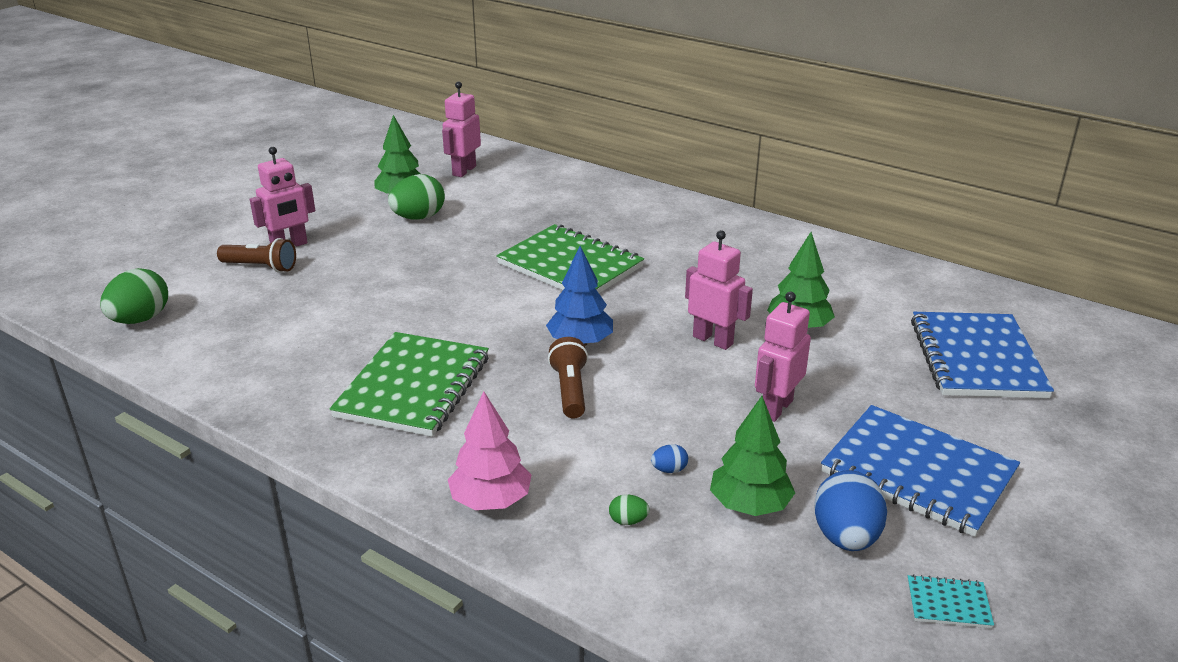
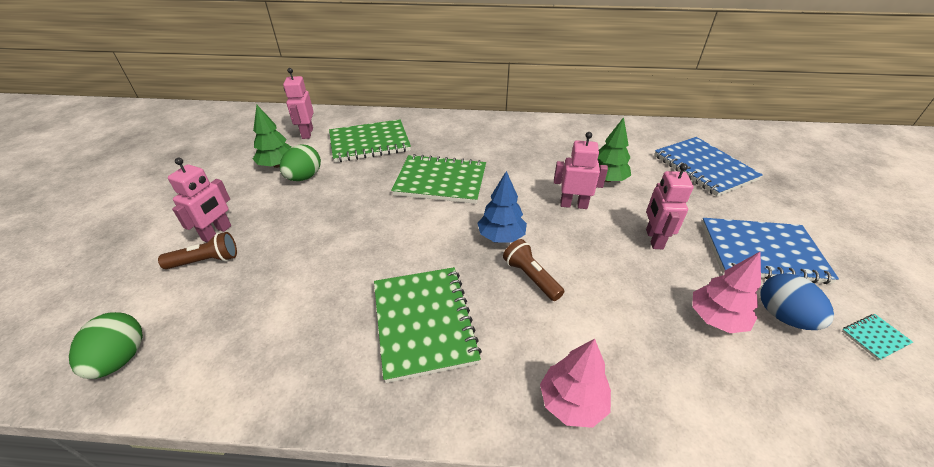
camera: 30 degrees left, 10 degrees up
(527, 200) = (369, 143): none -> green notebook
(628, 521) = (669, 370): green egg -> none
(669, 470) = (648, 313): blue egg -> none
(750, 505) = (716, 318): green tree -> pink tree

